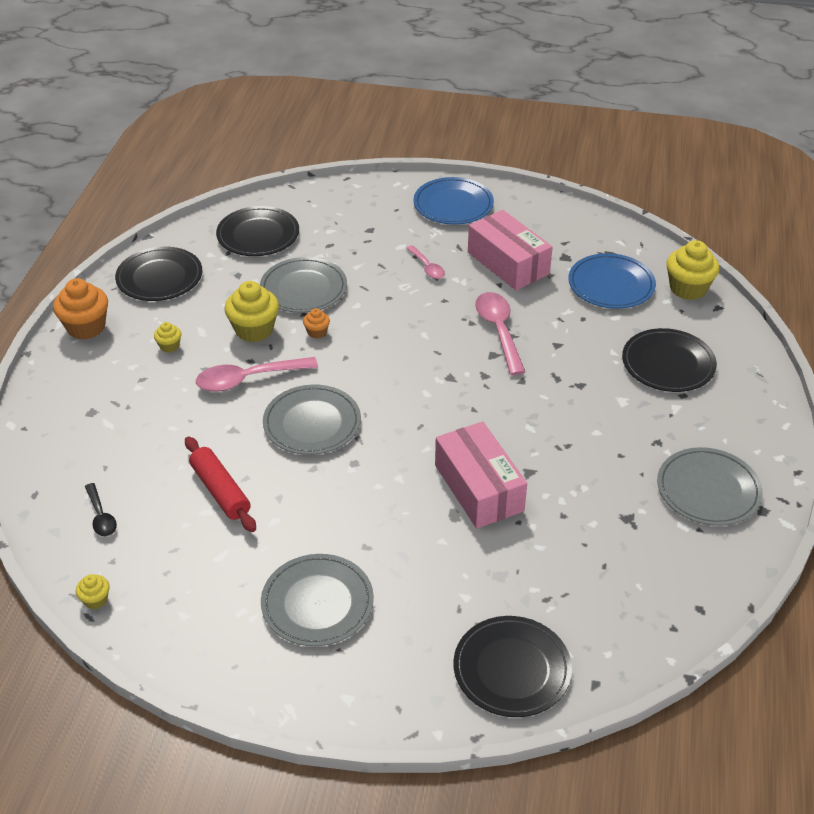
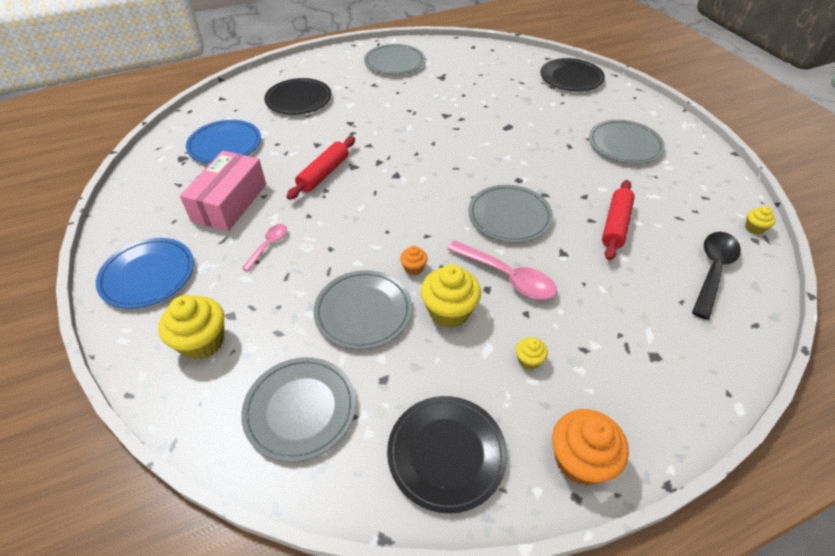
camera: 125 degrees left, 5 degrees up
(101, 516) = (713, 270): black spoon -> black spoon, size x1.76
(258, 235) = (300, 409): black plate -> grey plate
(478, 488) = (478, 126): pink box -> none
(499, 331) = (324, 174): pink spoon -> red rolling pin
(688, 288) = (206, 114): yellow cupcake -> yellow cupcake (202, 342)

